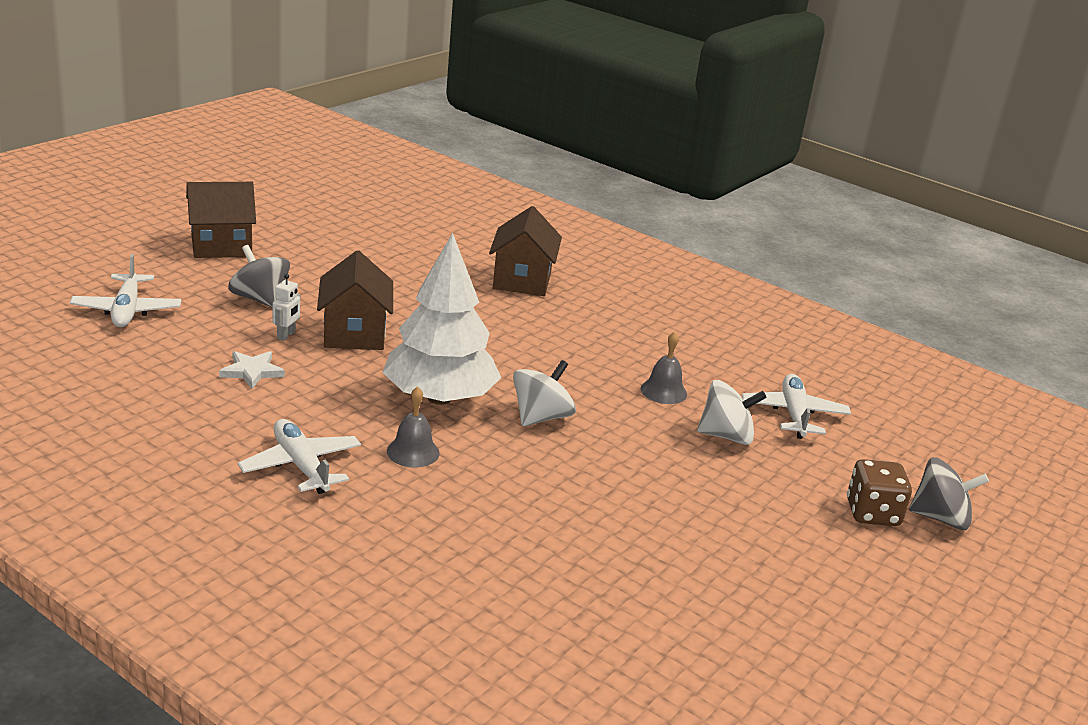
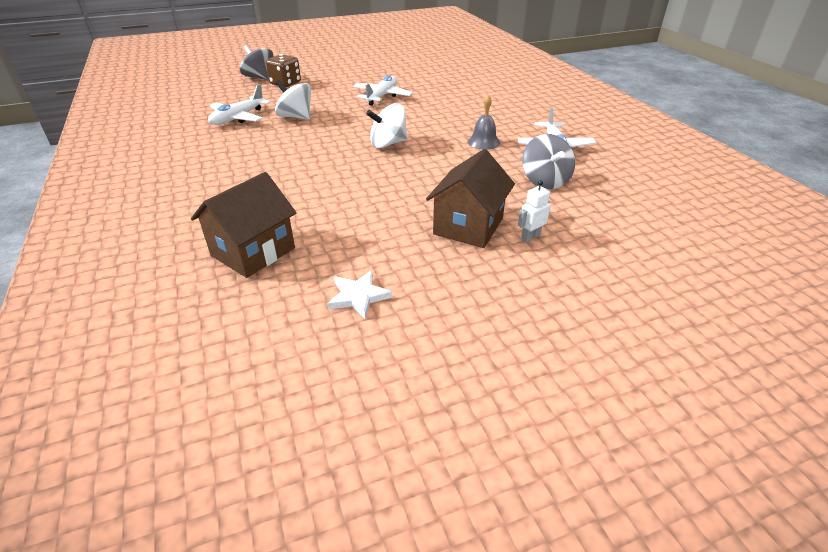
camera: 145 degrees left, 10 degrees up
(127, 310) = (690, 302): white plane -> white plane (382, 96)
(221, 246) = (569, 405): brown house -> none
(252, 371) = (570, 210): white star -> white star (358, 296)
(259, 299) = (542, 287): grey spinning top -> grey spinning top (545, 181)
(439, 398) = (441, 166): white tree -> none
(663, 391) = (290, 142): grey bell -> none

